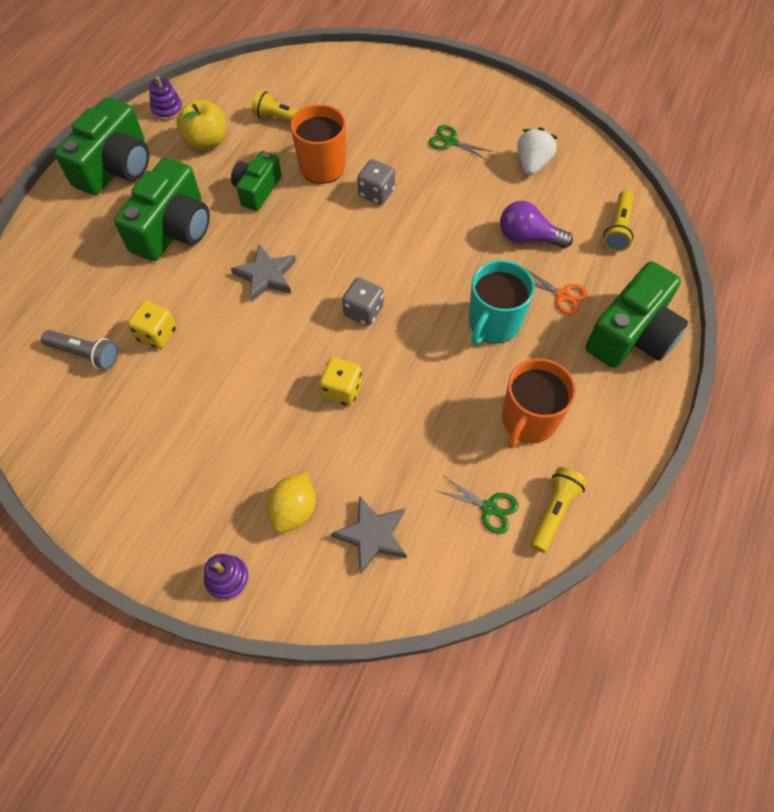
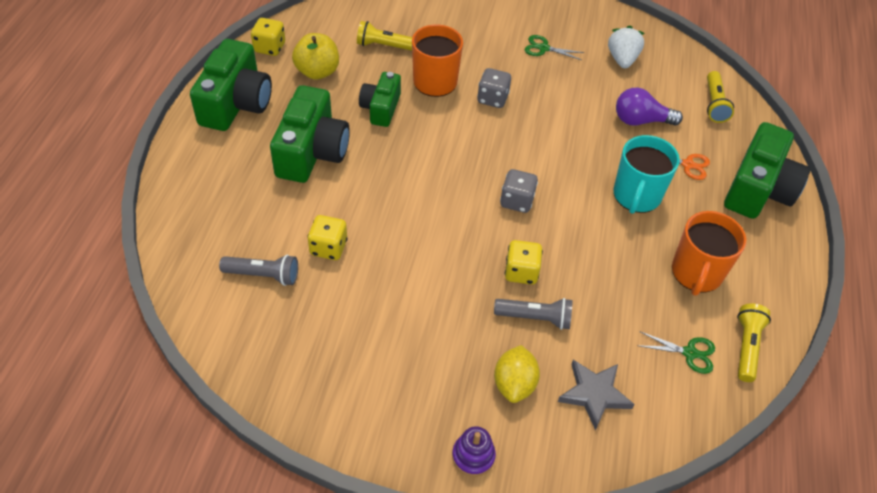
camera: 15 degrees left, 10 degrees down
(167, 109) = (270, 47): purple stacking toy -> yellow dice
(266, 276) = (415, 182): grey star -> none
(339, 442) = (535, 318): none -> grey flashlight

